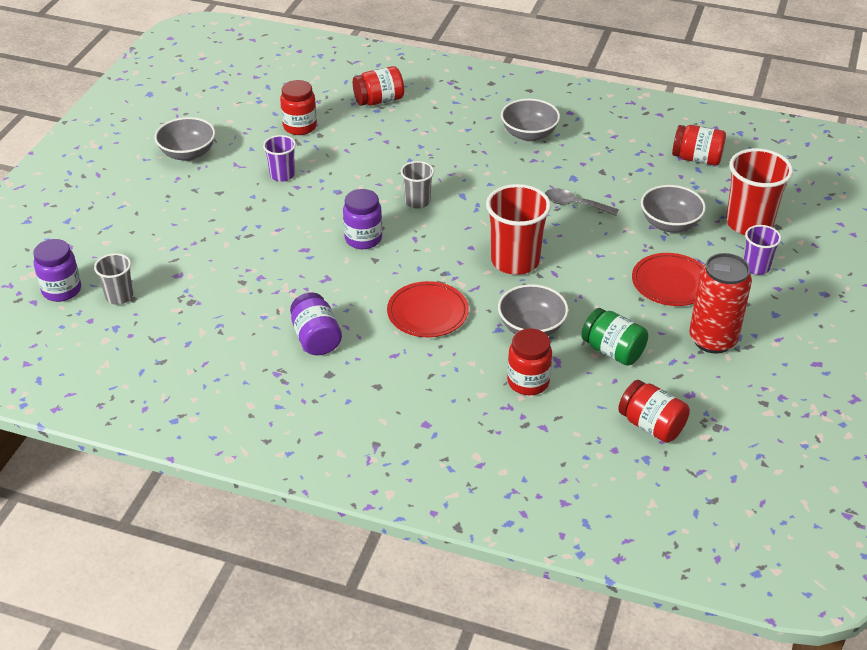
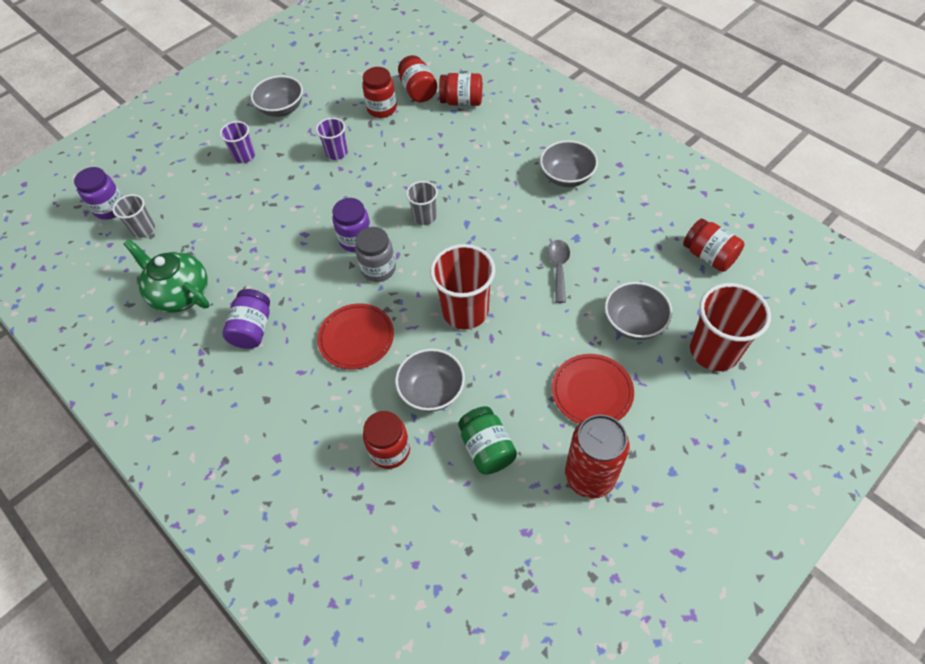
camera: 30 degrees right, 15 degrees up
(211, 335) = (180, 293): none -> green teapot
(405, 254) = (378, 269): none -> grey jar
(575, 204) = (558, 268): grey spoon -> grey spoon turned 45 degrees clockwise
(651, 425) = (466, 552): red jar -> red jar (418, 91)
(756, 267) = (688, 406): purple cup -> purple cup (244, 156)

